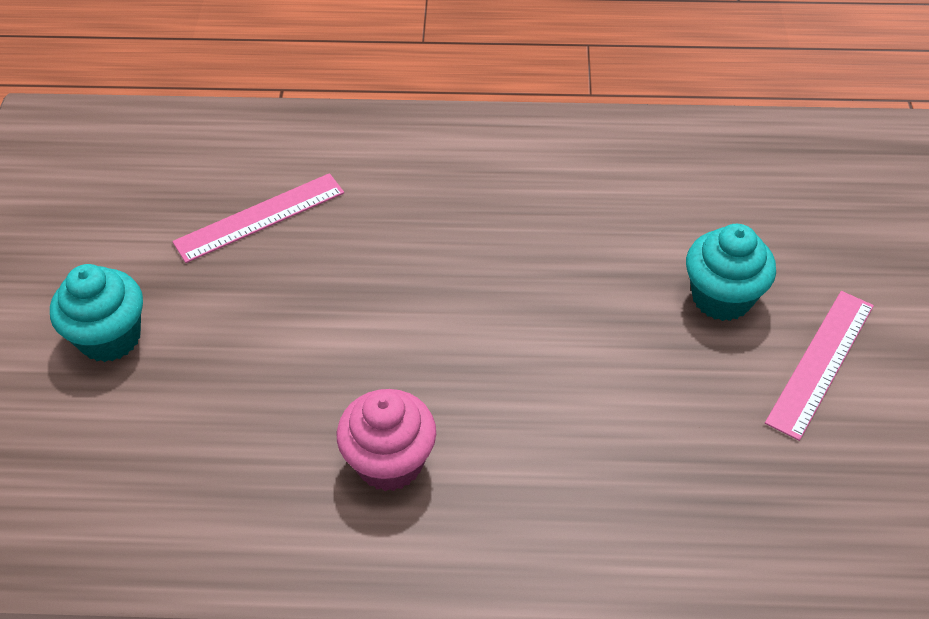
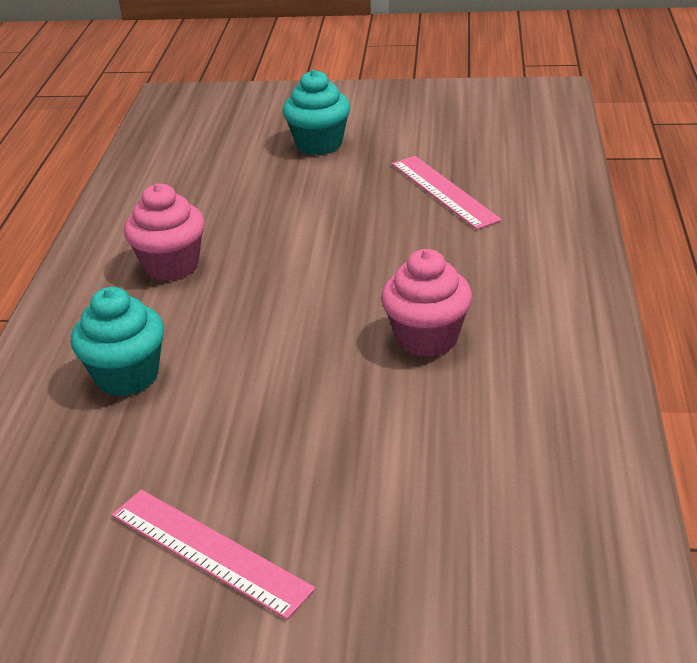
camera: 95 degrees right, 15 degrees down
(529, 231) = (427, 338): none -> pink cupcake
(721, 297) = (319, 476): turquoise cupcake -> turquoise cupcake (127, 376)

